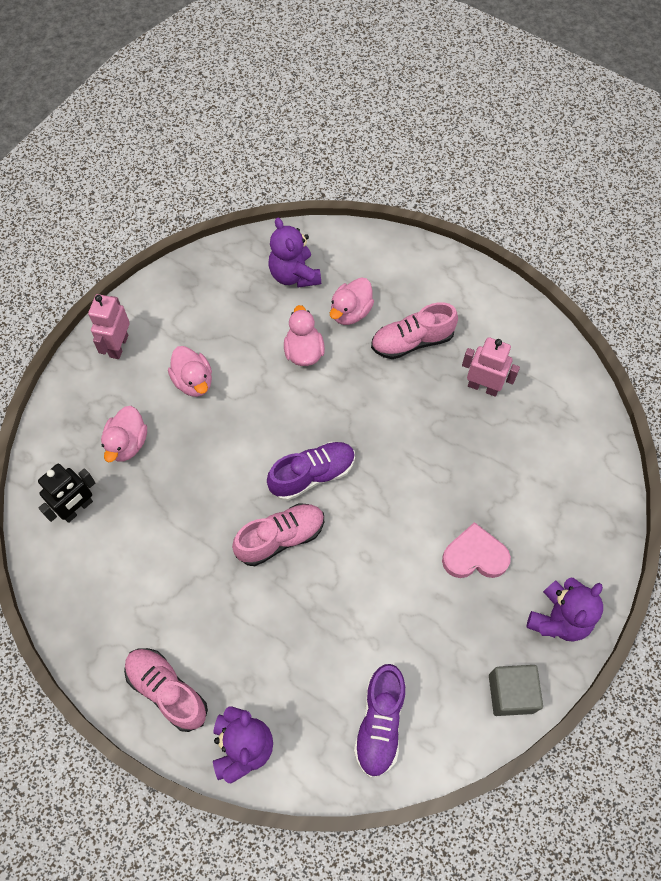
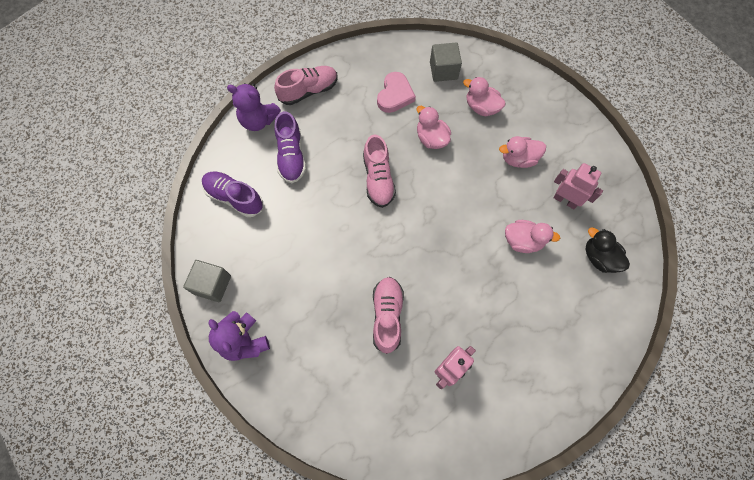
camera: 110 degrees right, 5 degrees up
(77, 509) = (443, 70): black robot -> grey cube
(118, 346) = (562, 119): pink robot -> pink robot (565, 200)
(294, 275) = (599, 257): purple teddy bear -> black duck
(312, 475) = (417, 213): purple shoe -> purple shoe (291, 156)
(350, 312) = (551, 289): pink duck -> pink duck (431, 138)
(412, 341) = (509, 328): pink shoe -> pink shoe (387, 316)
(474, 556) = (314, 301): pink heart -> pink heart (395, 95)

